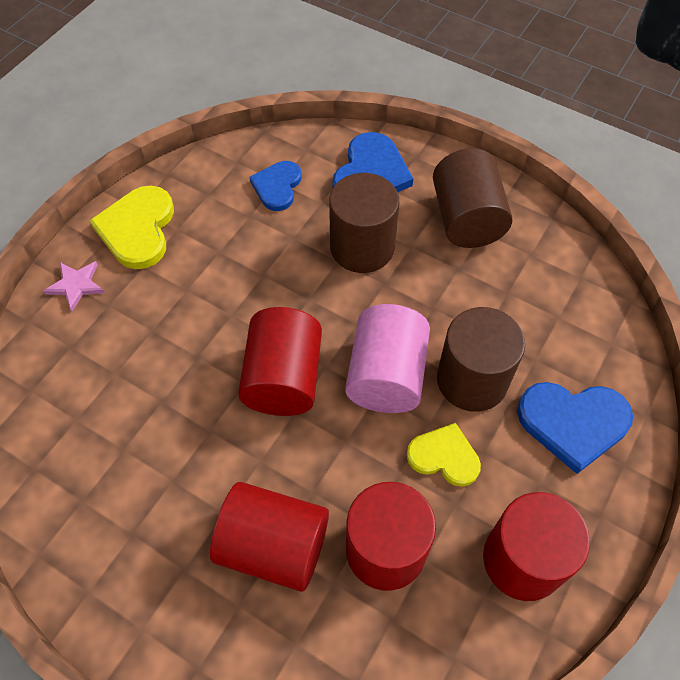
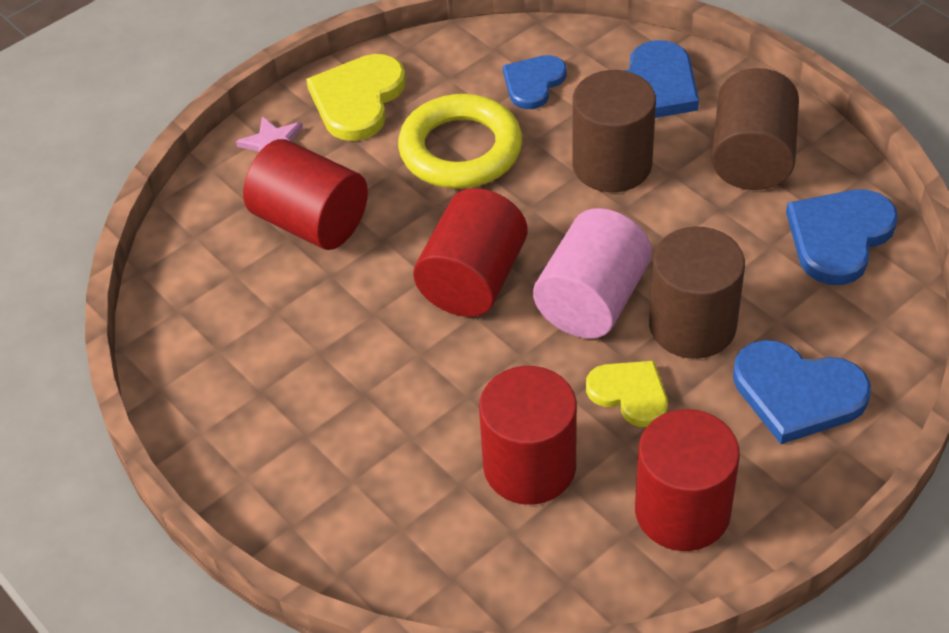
camera: 20 degrees right, 10 degrees down
(237, 258) = (460, 150): none -> yellow ring
(274, 546) = (408, 435): red cylinder -> red cylinder (311, 222)
(554, 274) = (839, 237): none -> blue heart

